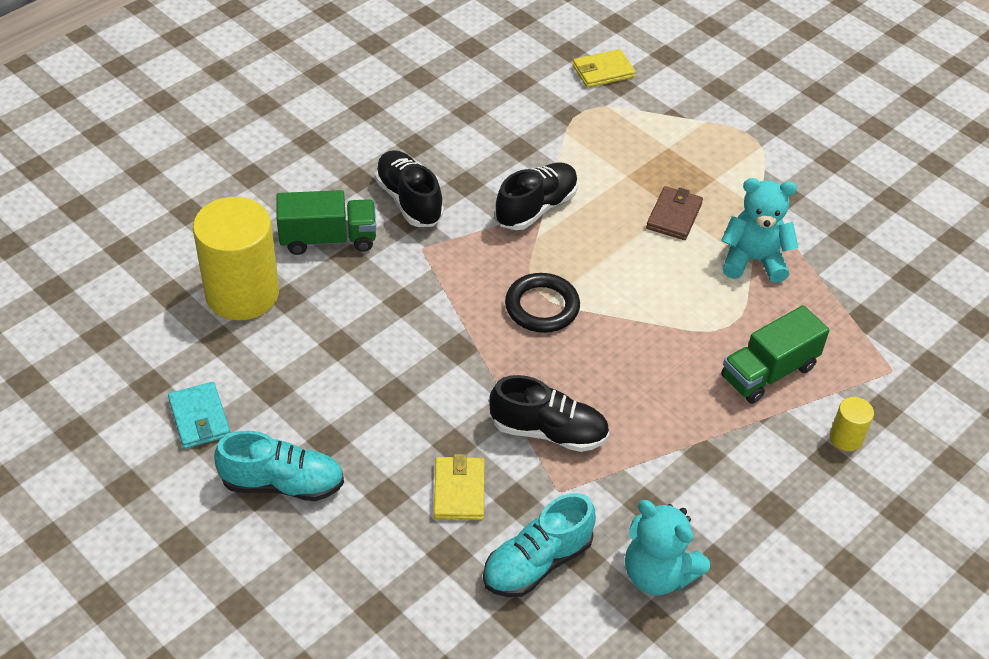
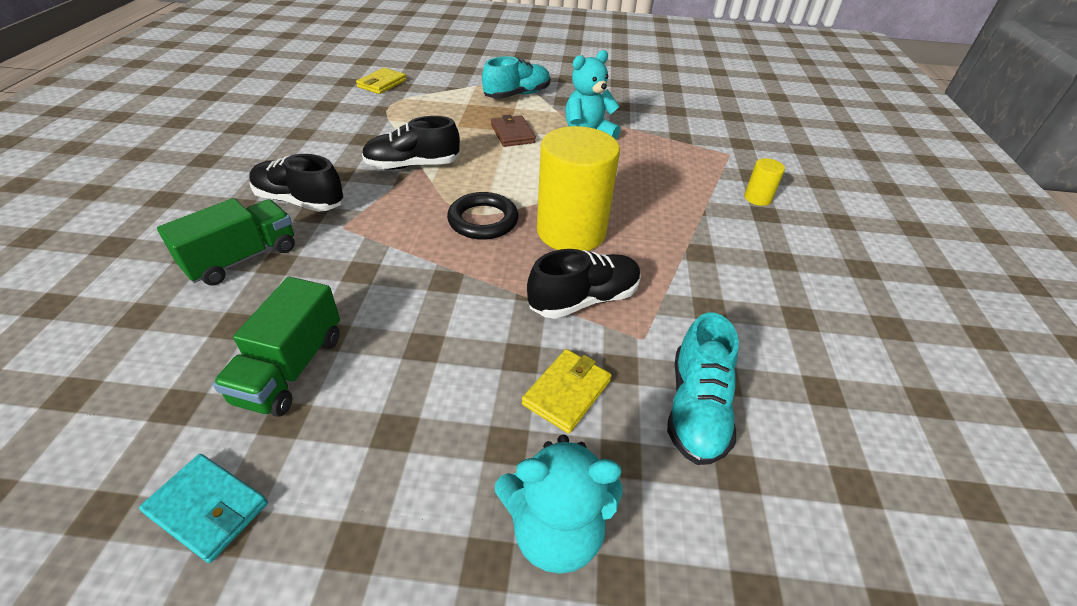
camera: 40 degrees left, 5 degrees down
(242, 293) = (175, 346): yellow cylinder -> yellow cylinder (571, 231)
(282, 483) = (380, 513): turquoise shoe -> turquoise shoe (517, 95)
(459, 491) = (567, 392): yellow wallet -> yellow wallet turned 75 degrees clockwise
(536, 208) = (412, 165): black shoe -> black shoe turned 105 degrees counterclockwise
(658, 574) = (781, 351): turquoise teddy bear -> turquoise teddy bear (555, 530)
(768, 372) = (671, 186): green truck -> green truck (291, 368)

